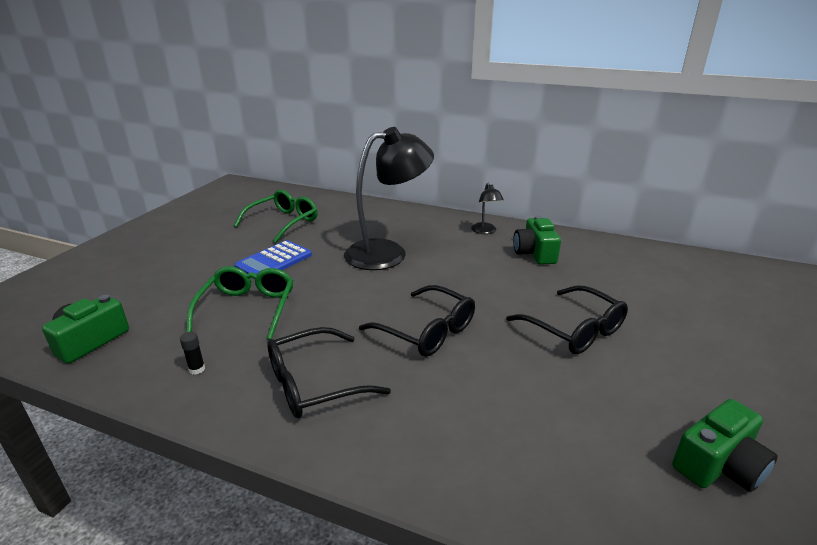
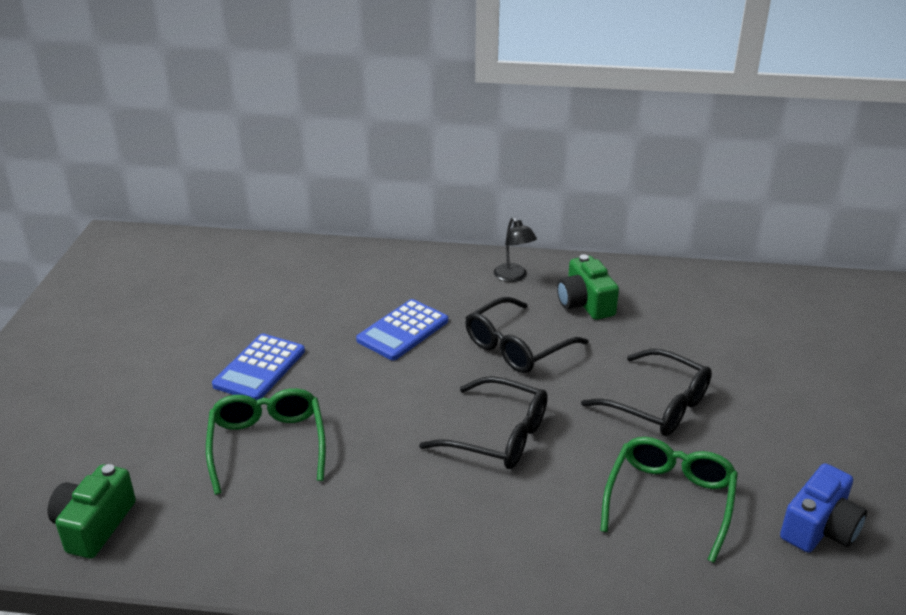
camera: 15 degrees left, 5 degrees up
(197, 369) = (256, 534): black glue stick -> none
(283, 222) = (235, 302): green glasses -> green glasses (669, 500)
(314, 383) = (402, 524): black glasses -> black glasses (517, 347)
(388, 252) = (403, 330): black lamp -> blue calculator
(718, 465) = (819, 528): green camera -> blue camera

